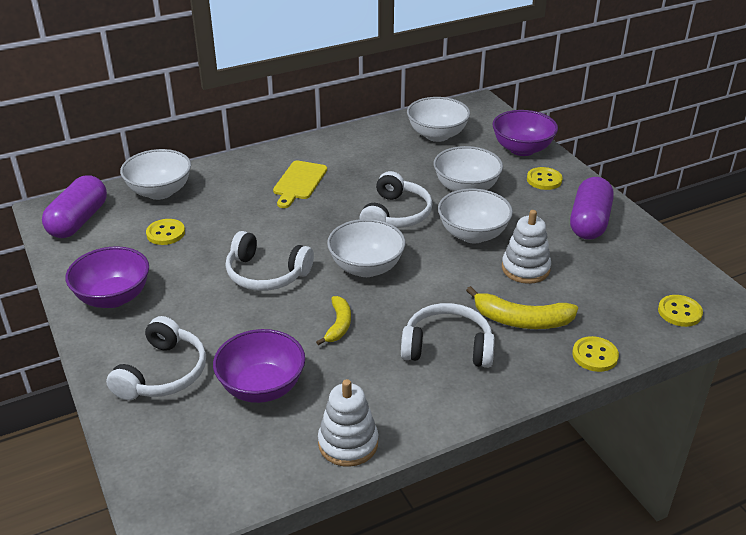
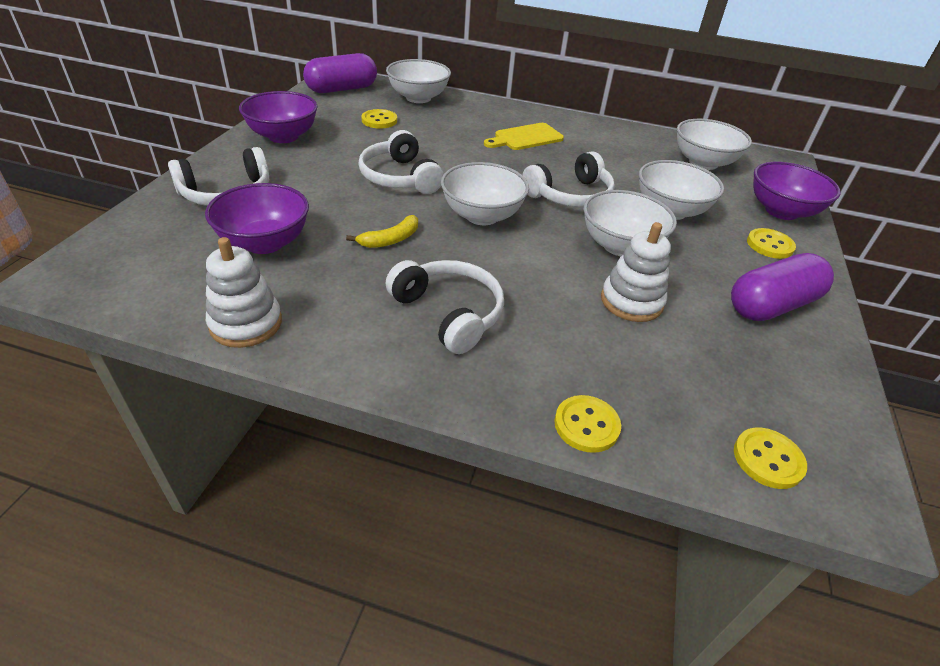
camera: 40 degrees right, 5 degrees up
(521, 320) = (556, 340): yellow banana -> none

